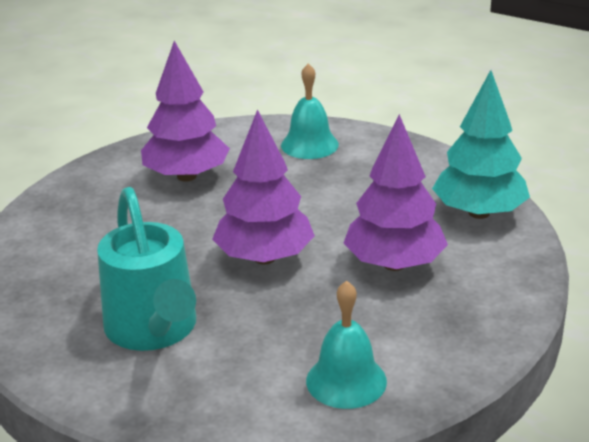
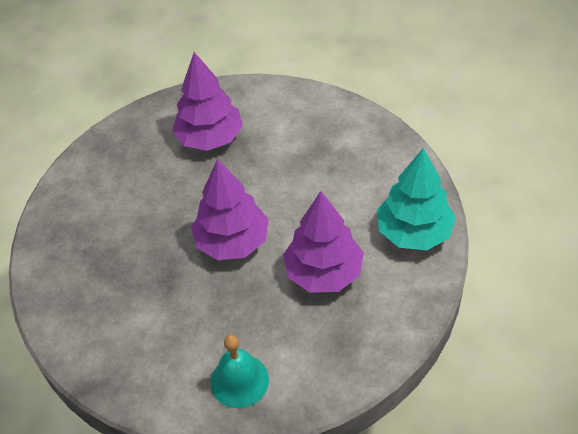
camera: 20 degrees right, 20 degrees up
(154, 331) = (130, 296): turquoise watering can -> none
(309, 145) = (316, 122): turquoise bell -> none

